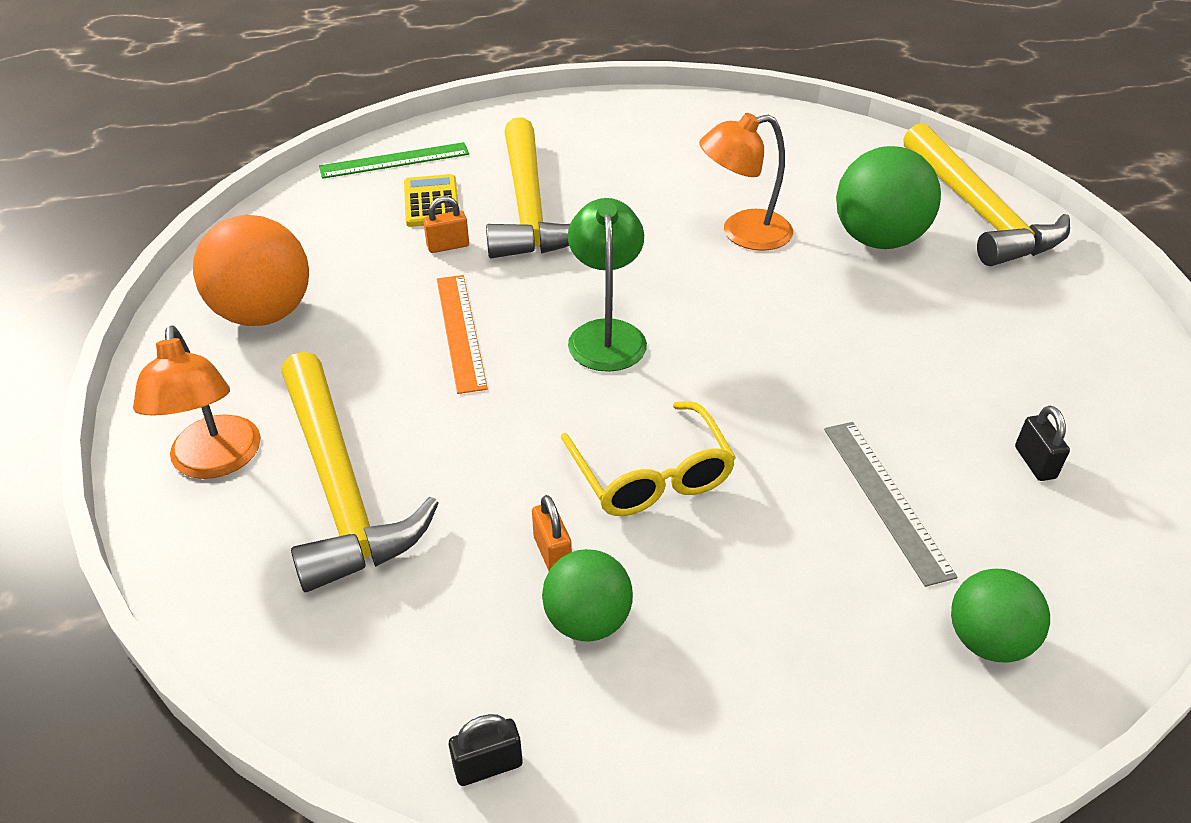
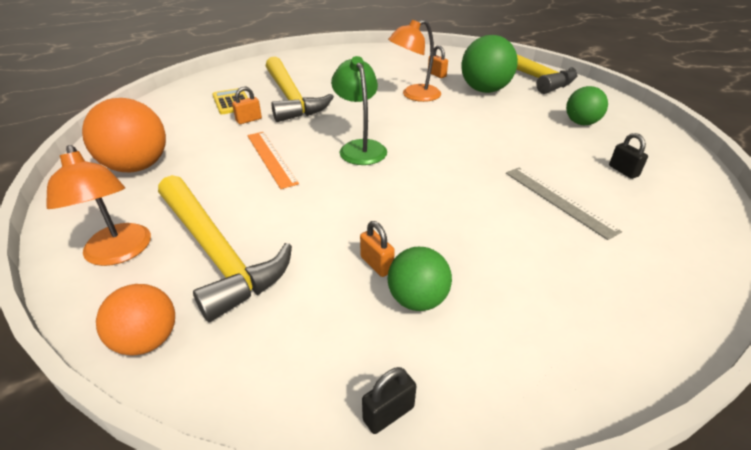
camera: 15 degrees left, 5 degrees down
(228, 599) = (148, 340): none -> orange ball
(394, 160) = (203, 87): green ruler -> none
(651, 475) = (419, 211): yellow glasses -> none
(805, 188) = (437, 75): none -> orange padlock
(987, 640) = (659, 261): green ball -> green ball (581, 123)

